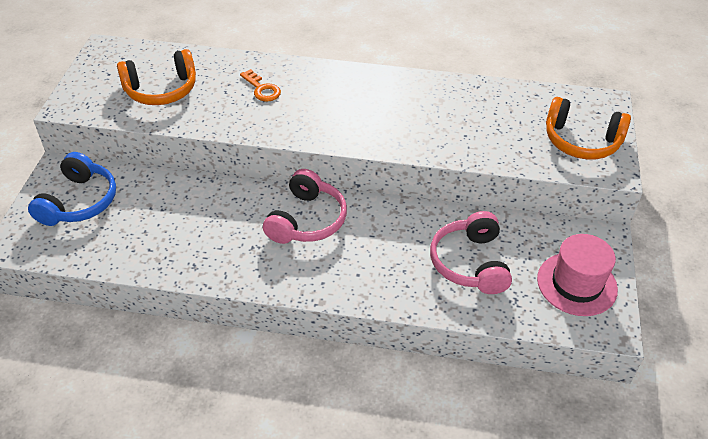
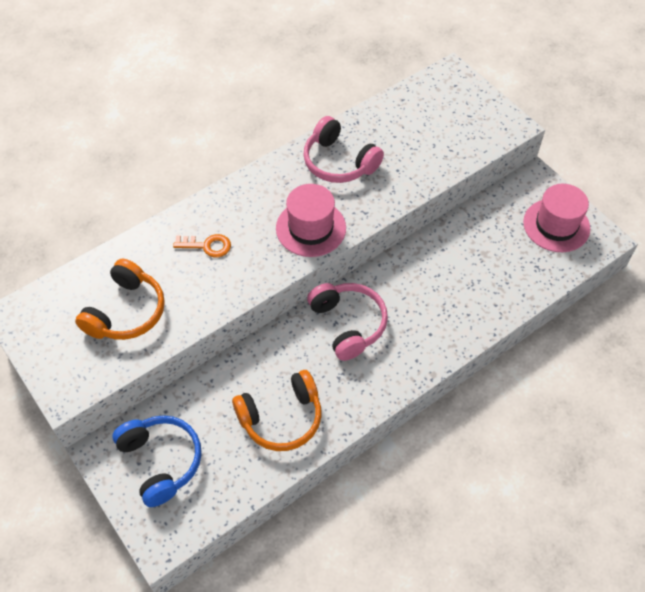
camera: 45 degrees left, 10 degrees up
(345, 126) = (311, 228): none -> pink hat
(470, 263) = (484, 264): pink headphones -> pink headphones (339, 162)
(581, 141) = (471, 117): orange headphones -> orange headphones (281, 418)

